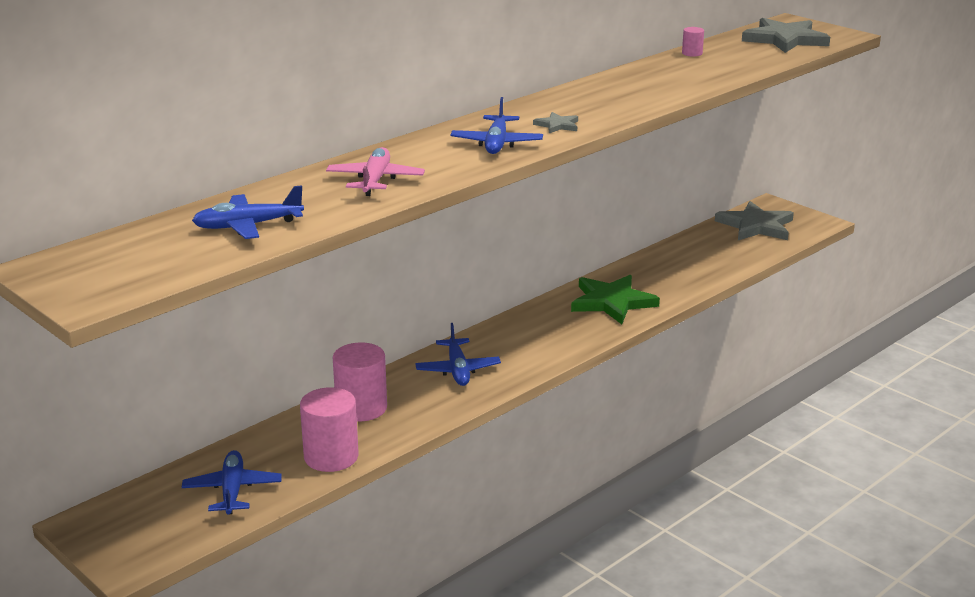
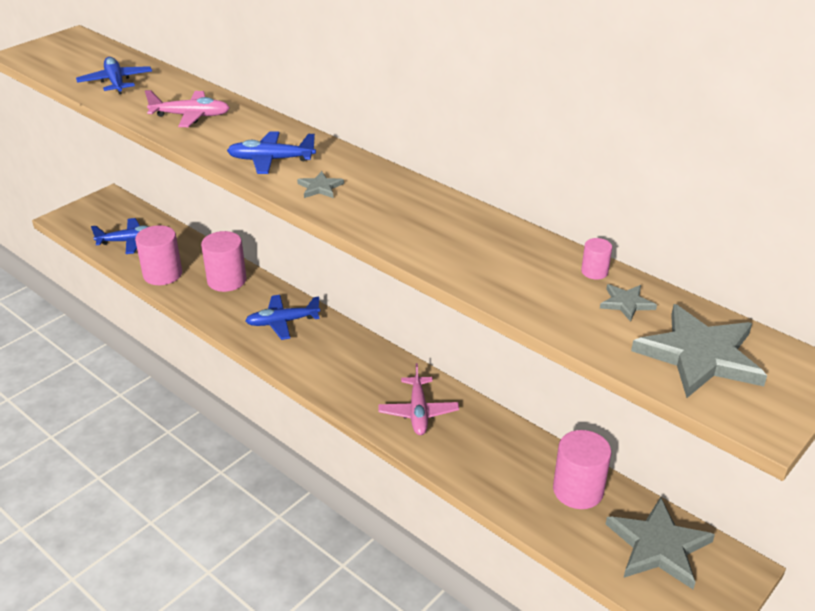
camera: 85 degrees right, 10 degrees up
(612, 302) = (418, 412): green star -> pink plane
(704, 246) = (578, 490): none -> pink cylinder
(730, 49) = (626, 303): none -> grey star

